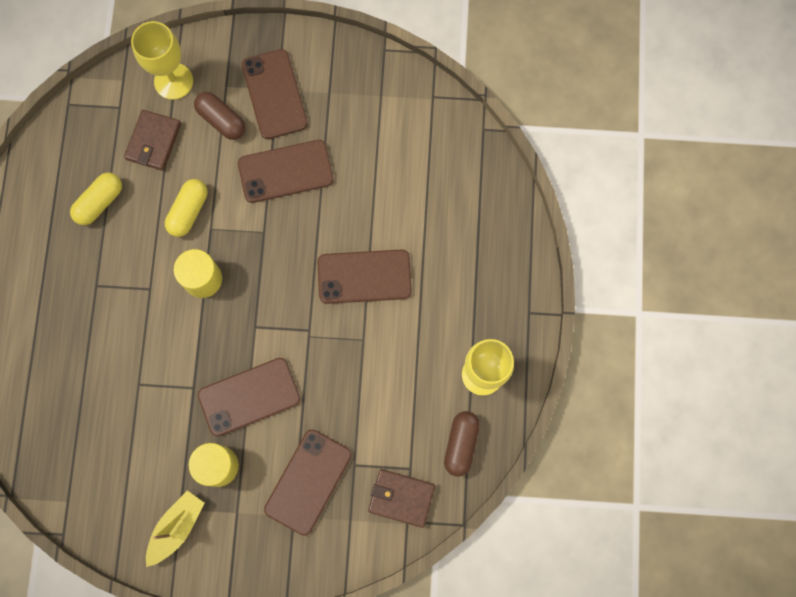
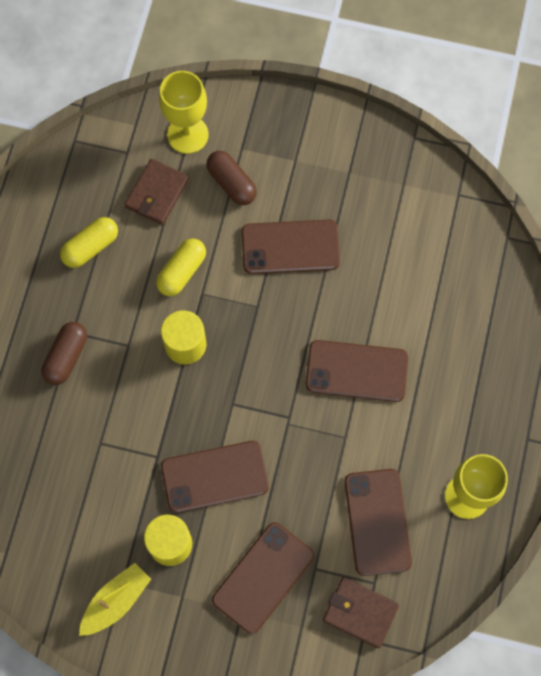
camera: 10 degrees right, 5 degrees down
(274, 94) = (291, 165): brown phone -> brown phone (377, 522)
(461, 444) = (433, 566): brown capsule -> brown capsule (66, 357)

